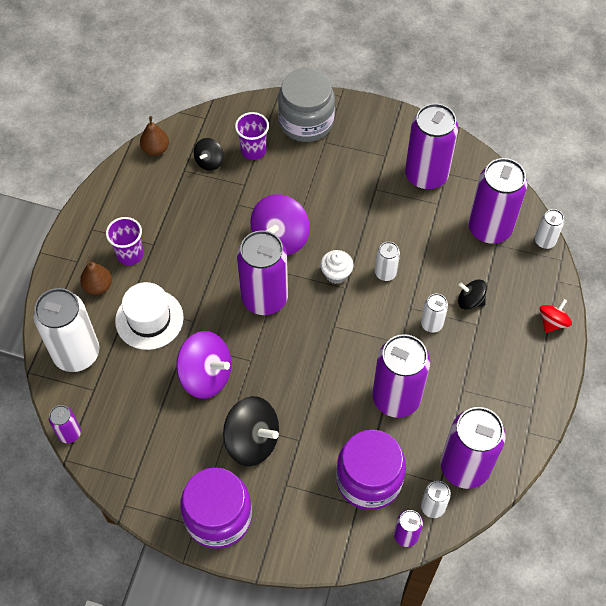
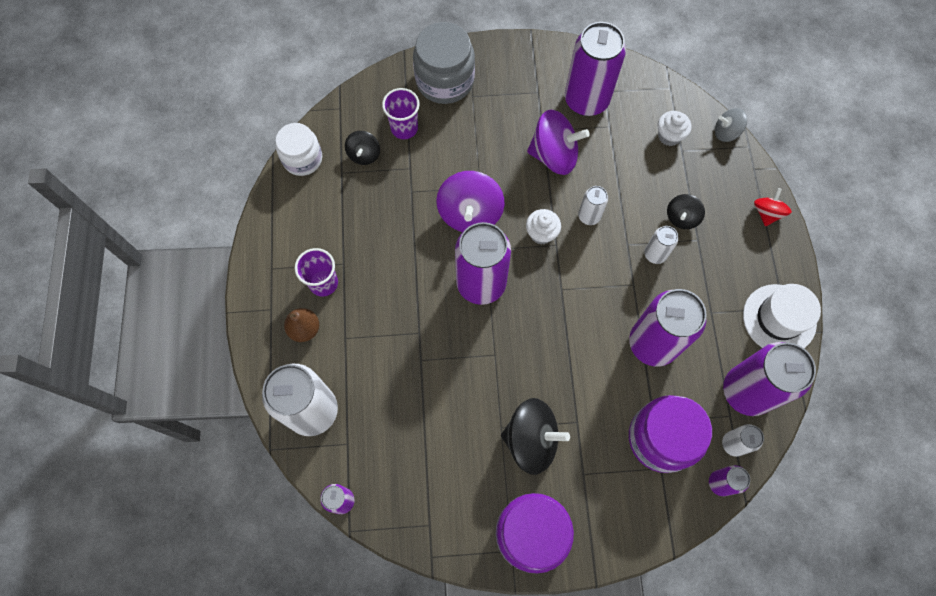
camera: 20 degrees left, 10 degrees up
(149, 319) = (373, 346): white hat -> white hat (779, 319)
(156, 149) = (302, 159): brown pear -> white jar
(206, 375) = (456, 387): purple spinning top -> purple spinning top (554, 155)
(470, 301) = (681, 217): black spinning top -> black spinning top turned 60 degrees counterclockwise
(489, 228) = (669, 136): purple can -> white cupcake
(544, 241) = (726, 132): white can -> grey spinning top

